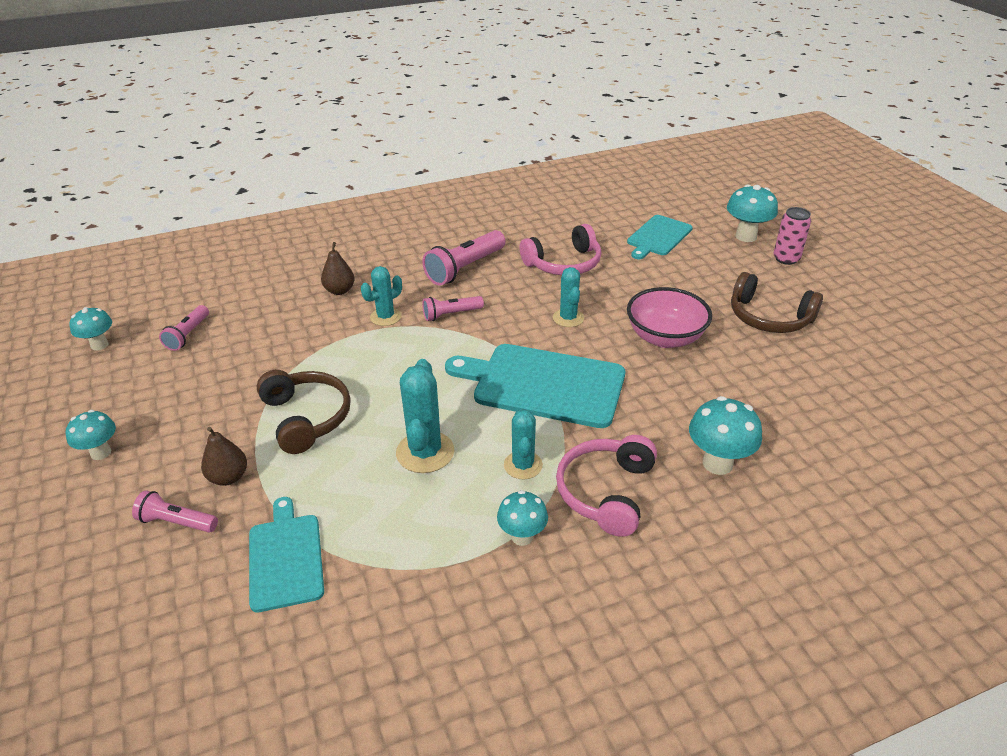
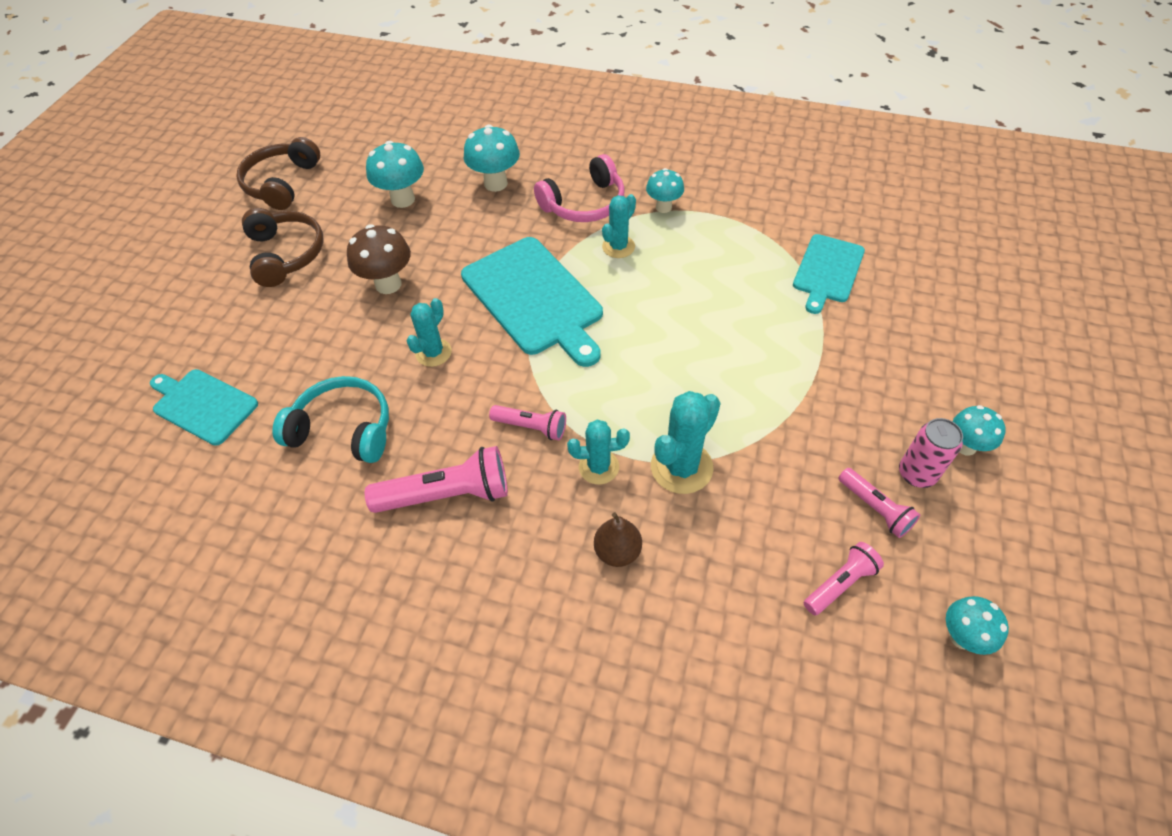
camera: 140 degrees left, 15 degrees up
(177, 522) = (902, 338): pink flashlight -> pink flashlight (875, 508)
(228, 477) = (849, 355): brown pear -> none
(306, 418) = (756, 379): brown headphones -> brown headphones (282, 183)
(425, 452) = (679, 293): turquoise cactus -> turquoise cactus (681, 467)
(564, 264) = (343, 429): pink headphones -> turquoise headphones
(658, 237) = (202, 405): turquoise cutting board -> turquoise cutting board turned 135 degrees counterclockwise
(665, 337) = (388, 284): pink bowl -> brown mushroom
(746, 236) = (134, 348): turquoise mushroom -> turquoise mushroom (403, 199)
(786, 259) = (160, 299): pink can -> pink can (916, 474)

